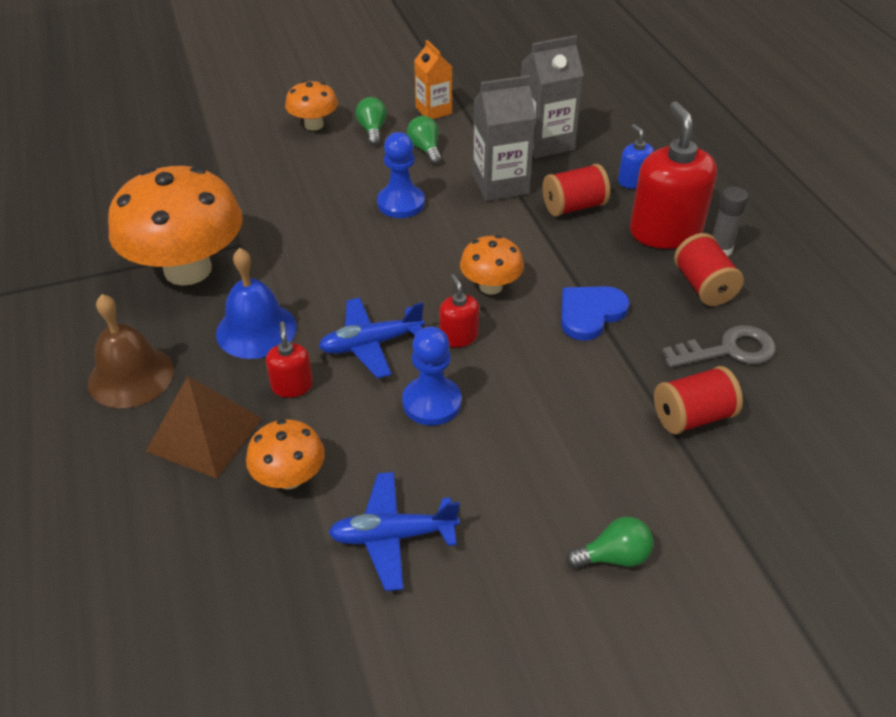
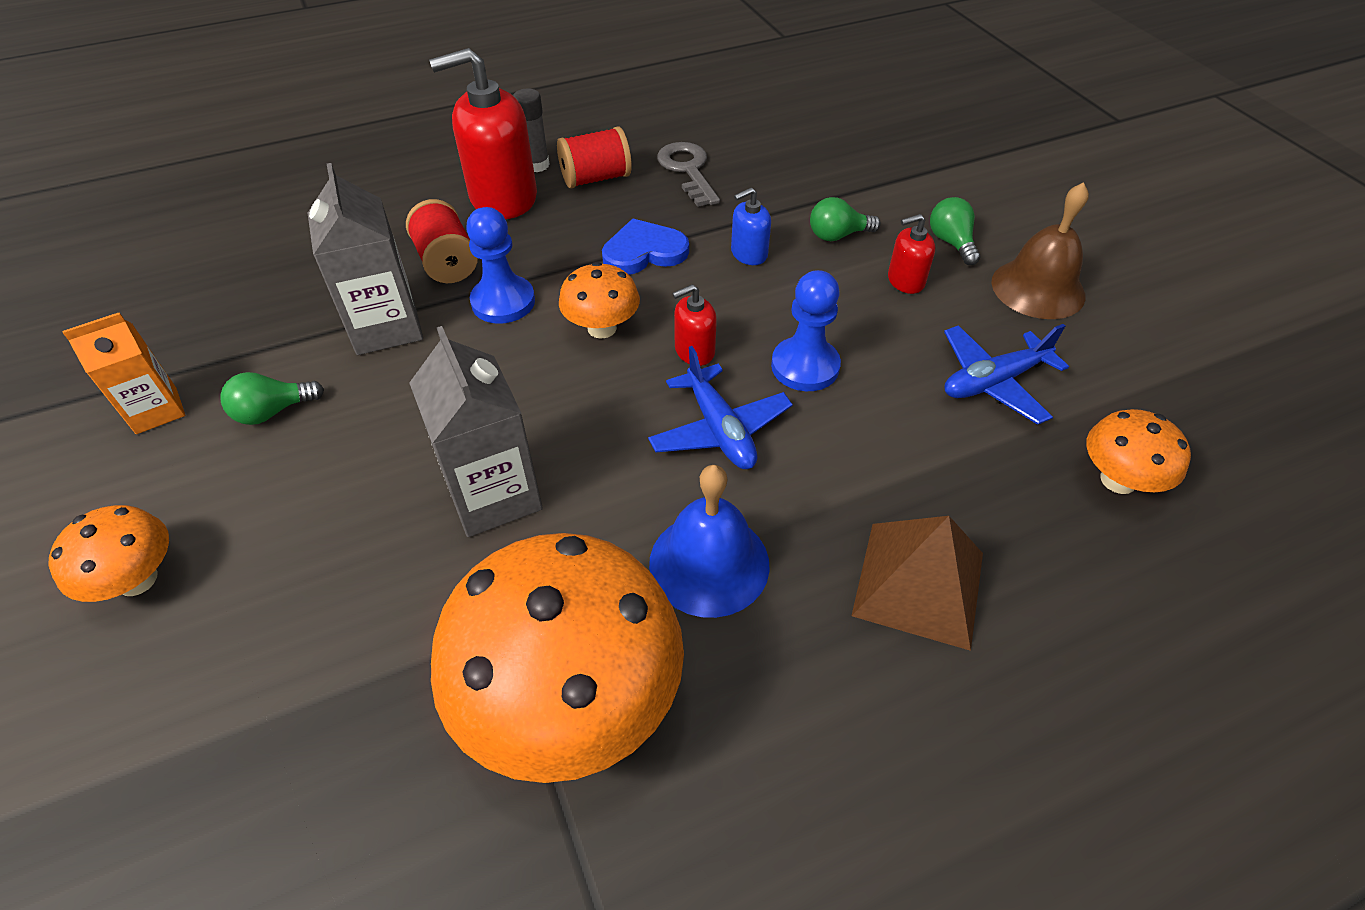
camera: 95 degrees left, 5 degrees up
(131, 376) = (837, 717): brown bell -> brown bell (1038, 288)
(289, 477) = (953, 479): orange mushroom -> orange mushroom (1118, 480)
(292, 386) = (809, 501): red soap dispenser -> red soap dispenser (905, 281)
(372, 130) = (190, 486): green light bulb -> green light bulb (837, 235)
(393, 536) = (993, 382): blue plane -> blue plane turned 75 degrees clockwise
(401, 203) = (414, 428): blue pawn -> blue pawn (503, 302)
(545, 143) = (294, 287): grey carton -> grey carton (493, 495)
(590, 313) = (644, 252): blue heart -> blue heart turned 120 degrees clockwise
(633, 181) = (401, 216): blue soap dispenser -> blue soap dispenser (749, 254)
(692, 417) = (778, 195): red spool -> none

